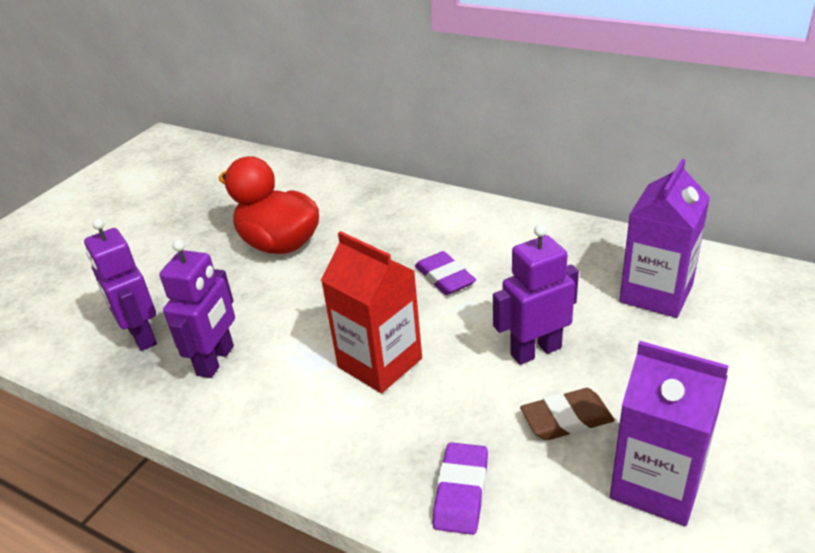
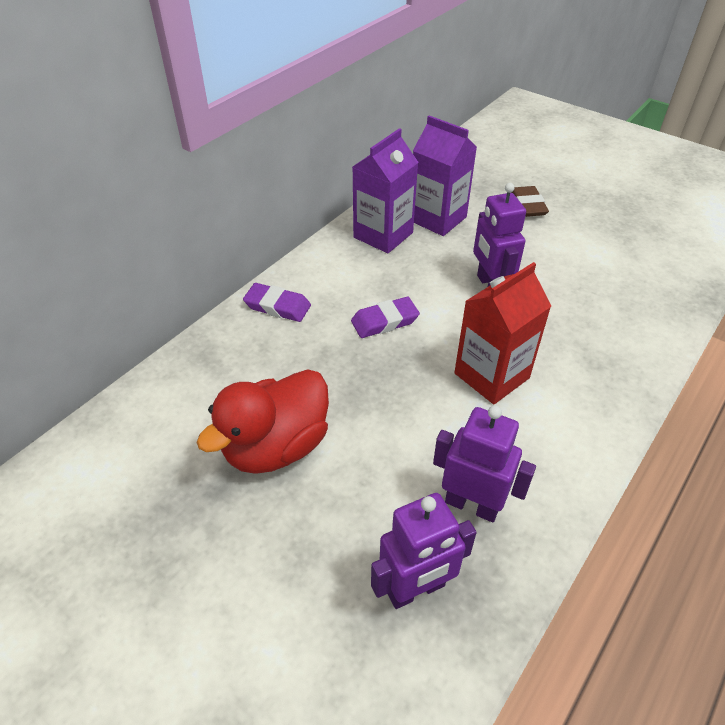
camera: 85 degrees left, 10 degrees up
(461, 492) = (627, 345): purple eraser -> purple eraser (277, 306)
(566, 419) = (560, 285): brown eraser -> brown eraser (527, 205)
(657, 484) = (613, 260): purple carton -> purple carton (383, 235)

